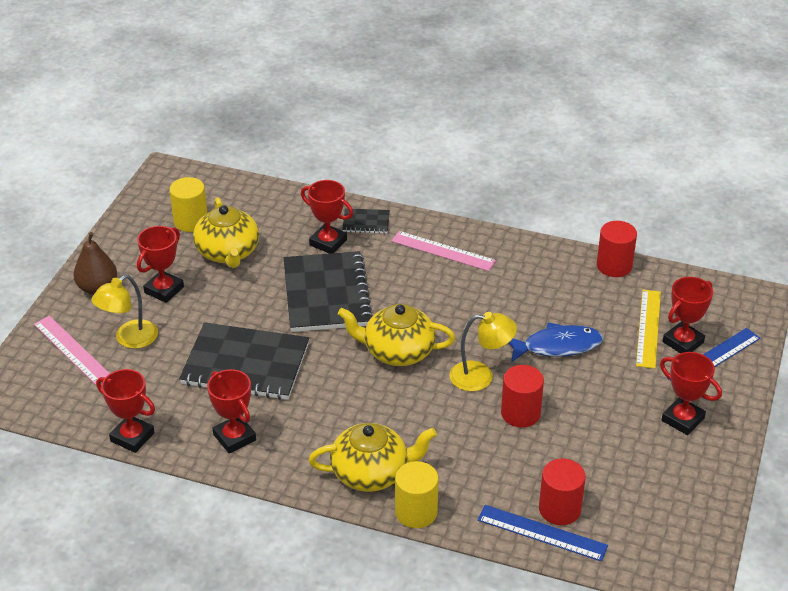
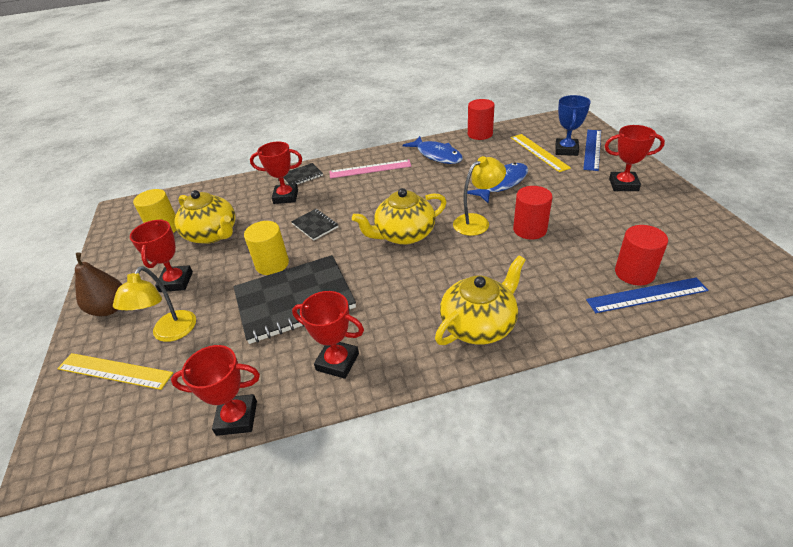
camera: 30 degrees left, 0 degrees up
(71, 349) = (114, 371): pink ruler -> yellow ruler
(326, 294) = (315, 225): black notebook -> black notebook, size x0.45
(416, 512) = (546, 334): yellow cylinder -> yellow cylinder (272, 264)
(532, 270) = (437, 155): none -> blue fish
(683, 342) = (566, 150): red trophy -> blue trophy

